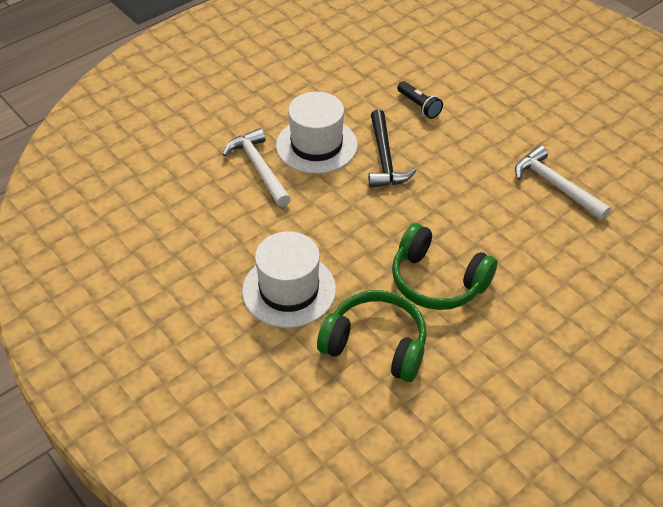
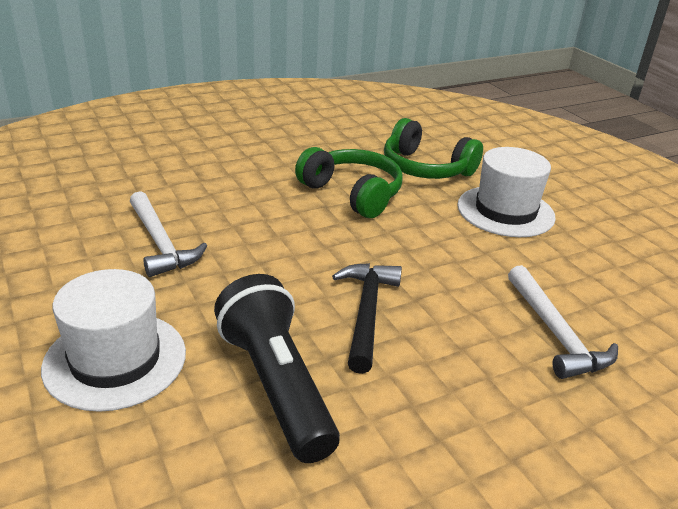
camera: 170 degrees left, 15 degrees down
(316, 145) = (467, 350): white hat -> white hat (115, 360)
(419, 106) = (276, 385): black flashlight -> black flashlight, size x2.04

